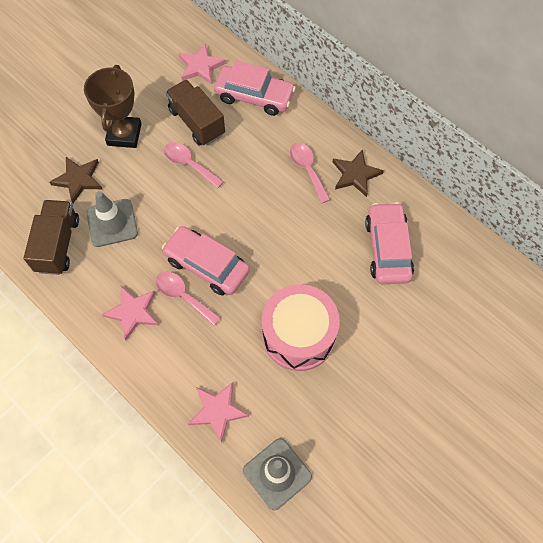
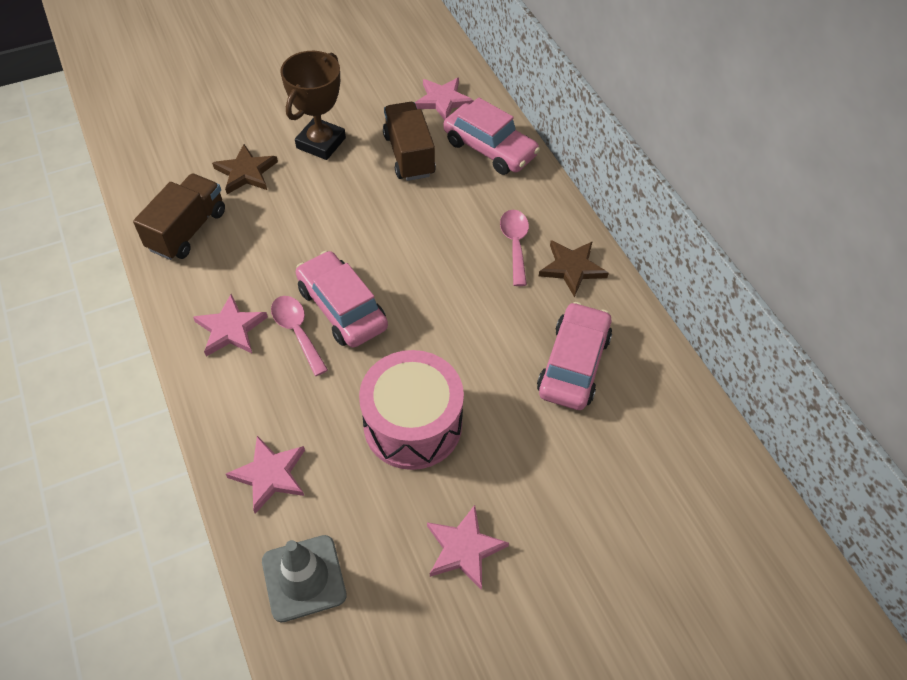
camera: 20 degrees right, 10 degrees down
(112, 223) = (258, 227): grey traffic cone -> none
(189, 164) = (378, 195): pink spoon -> none
(373, 410) = (464, 548): none -> pink star

